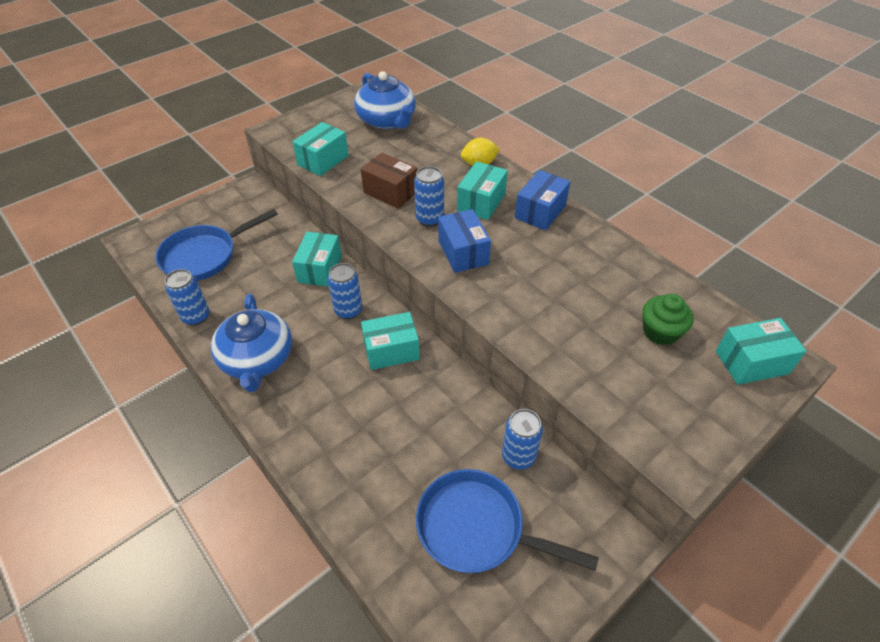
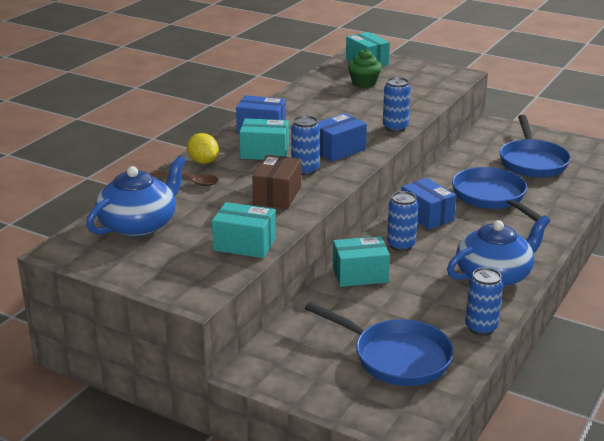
camera: 110 degrees left, 20 degrees down
(391, 350) = (426, 216): turquoise box -> blue box
(402, 428) = (491, 197): none -> blue pan
(444, 151) = (189, 181): none -> brown spoon
(518, 456) = (471, 156): blue can -> blue can (395, 128)

